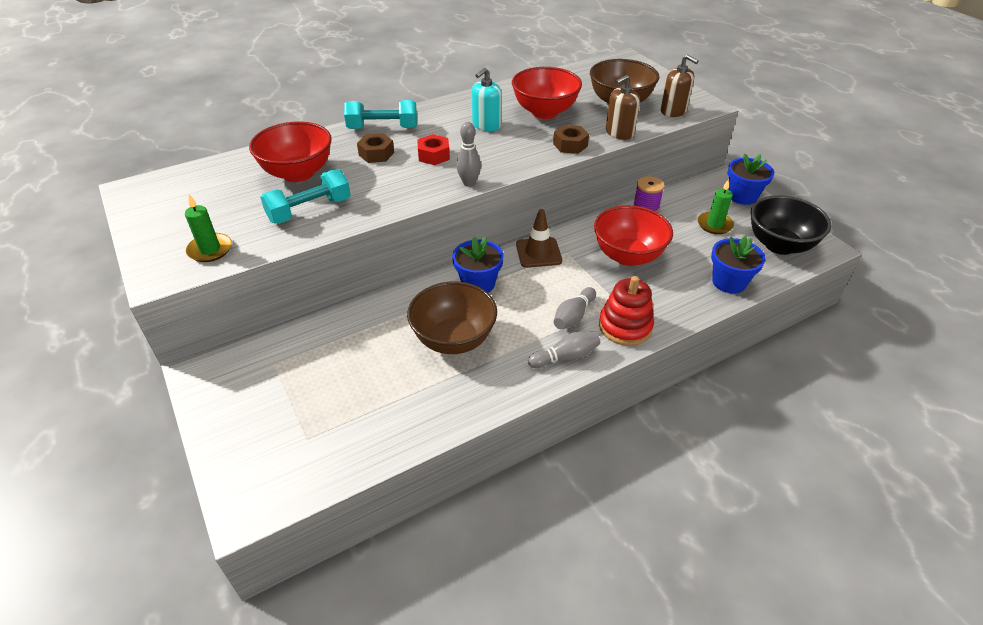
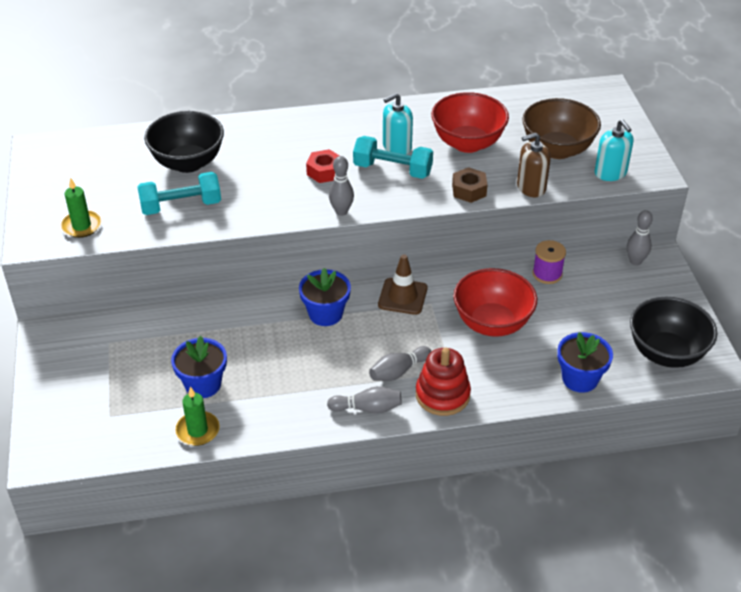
camera: 20 degrees right, 0 degrees up
(298, 173) = (188, 163): red bowl -> black bowl
(376, 154) = (270, 157): brown nut -> none
(383, 128) = (291, 127): turquoise dumbbell -> turquoise dumbbell (392, 169)
(454, 339) = (274, 363): brown bowl -> none
(673, 111) = (610, 173): brown soap dispenser -> turquoise soap dispenser
(706, 183) = (635, 261): none -> grey bowling pin
(714, 225) = (610, 312): green candle -> green candle (197, 430)
(742, 196) = (666, 287): blue flower pot -> blue flower pot (203, 384)

